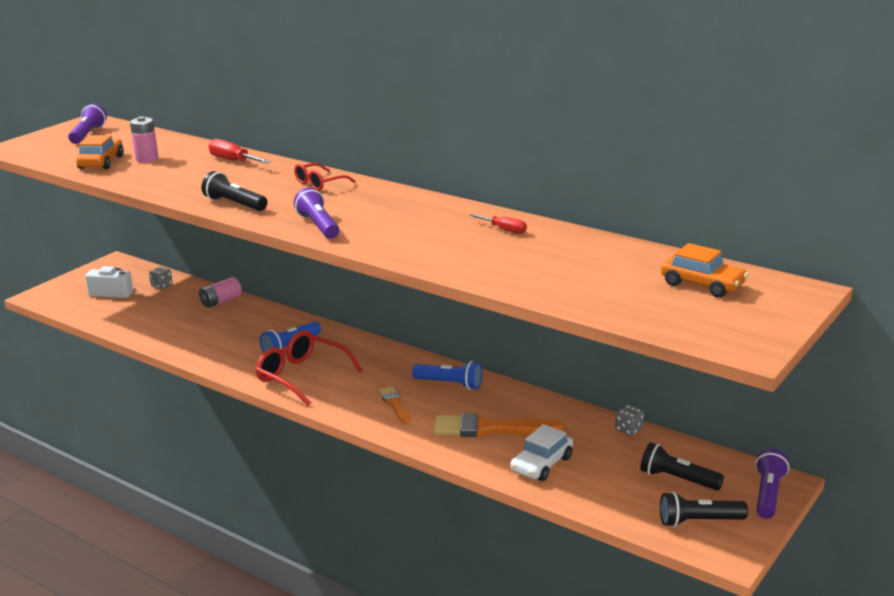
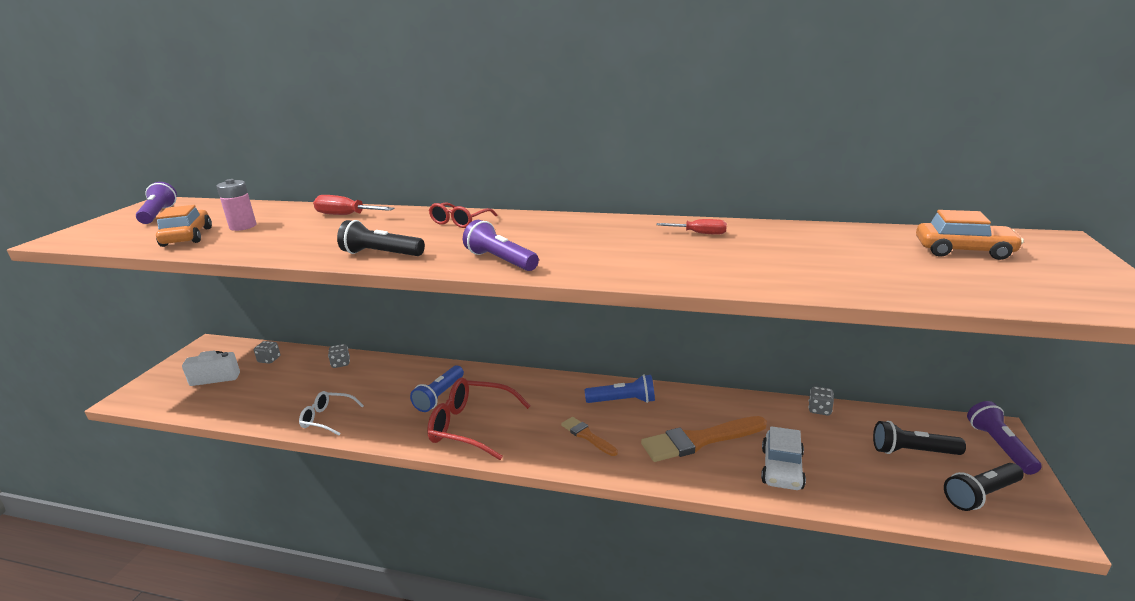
camera: 20 degrees left, 0 degrees up
(188, 345) = (327, 418): none -> white glasses
(221, 301) = (341, 363): pink battery -> grey dice

